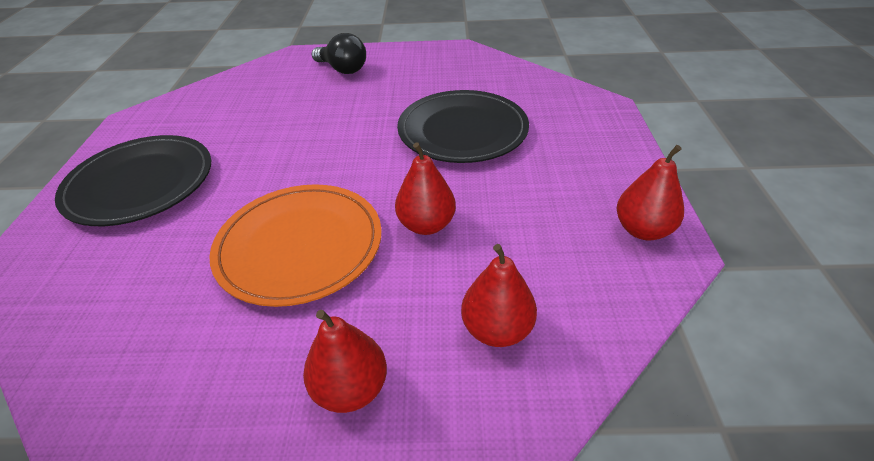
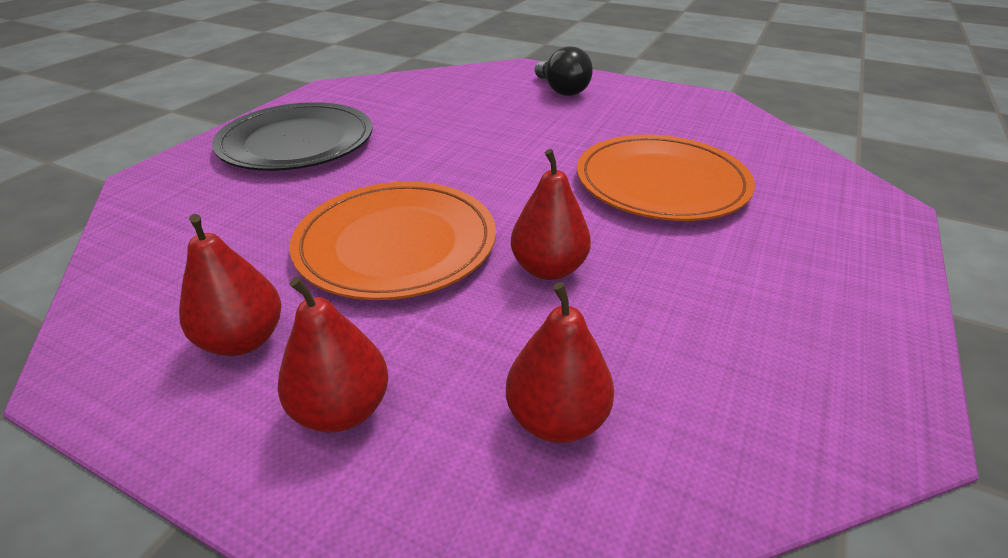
camera: 25 degrees right, 5 degrees down
(462, 130) = (661, 183): black plate -> orange plate
(642, 230) = (853, 377): red pear -> red pear (243, 340)

